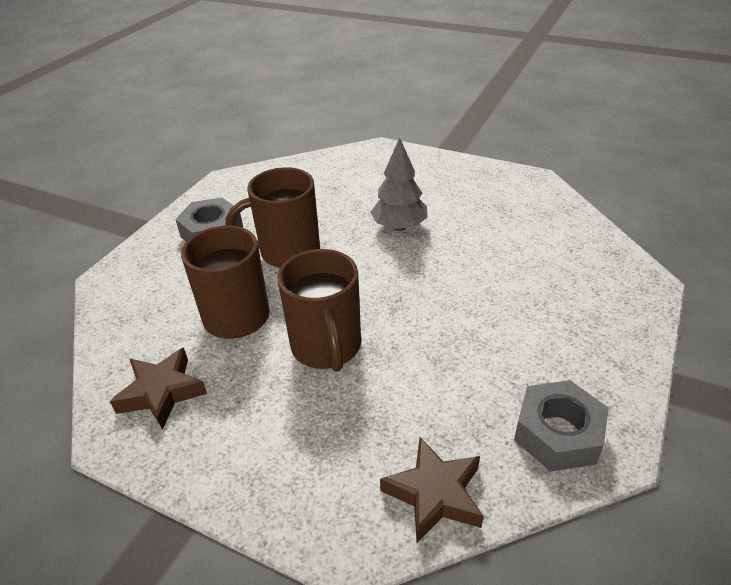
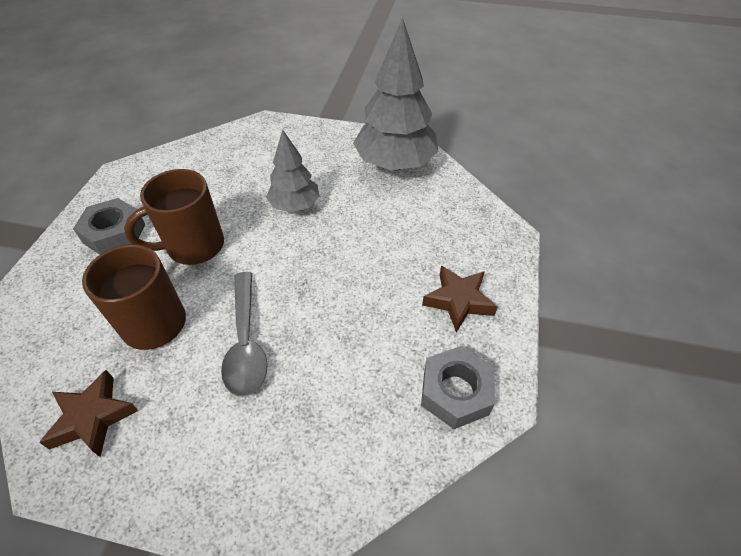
camera: 15 degrees left, 10 degrees up
(327, 348) = (246, 342): brown mug -> grey spoon
(434, 494) = (361, 471): brown star -> brown star (458, 301)
(517, 198) = (395, 164): none -> grey tree

